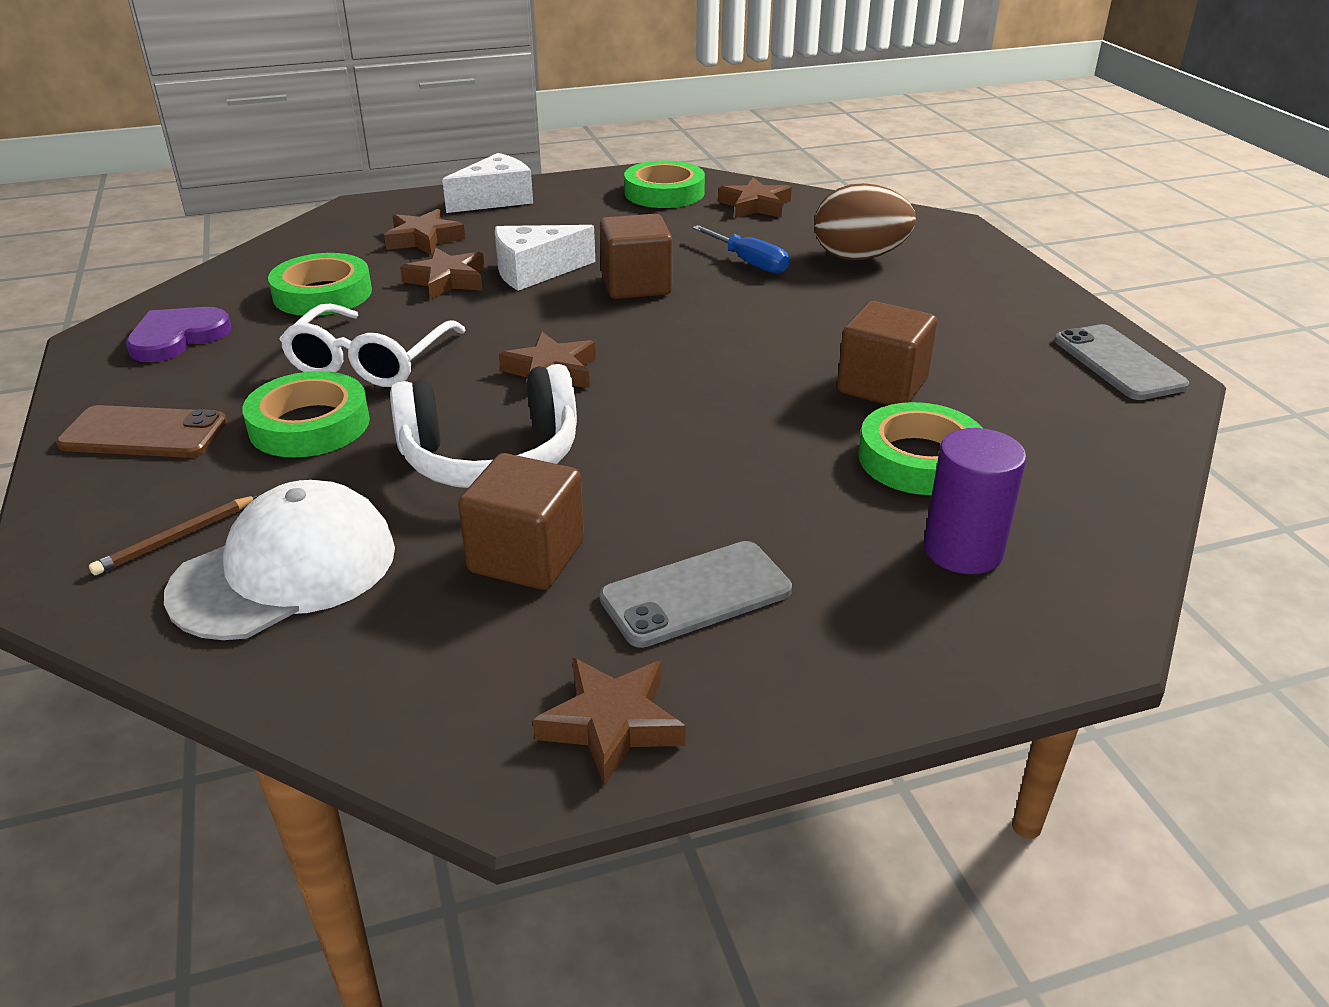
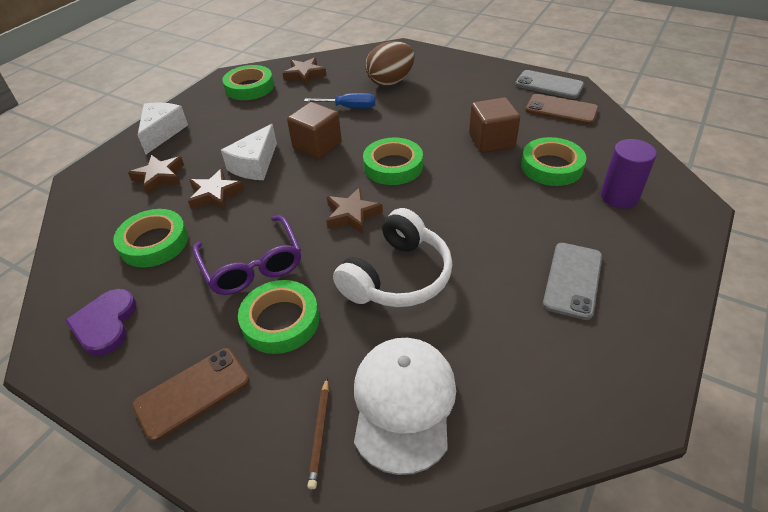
camera: 40 degrees left, 10 degrees up
(371, 361) = (252, 265): white glasses -> purple glasses
(526, 557) = (490, 312): brown cube -> none
(612, 724) = (633, 358): brown star -> none
(690, 348) = (393, 166): none -> green tape
(1077, 402) = (561, 110): none -> brown phone

